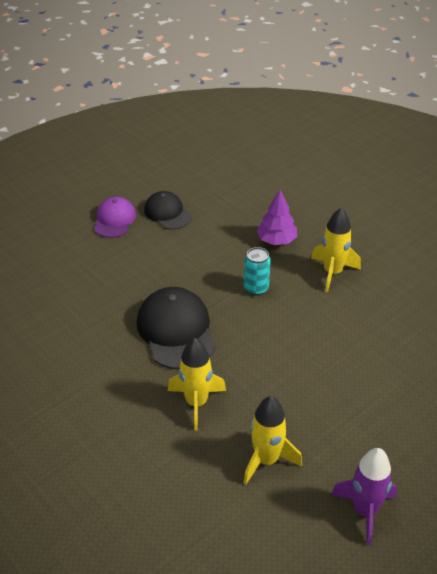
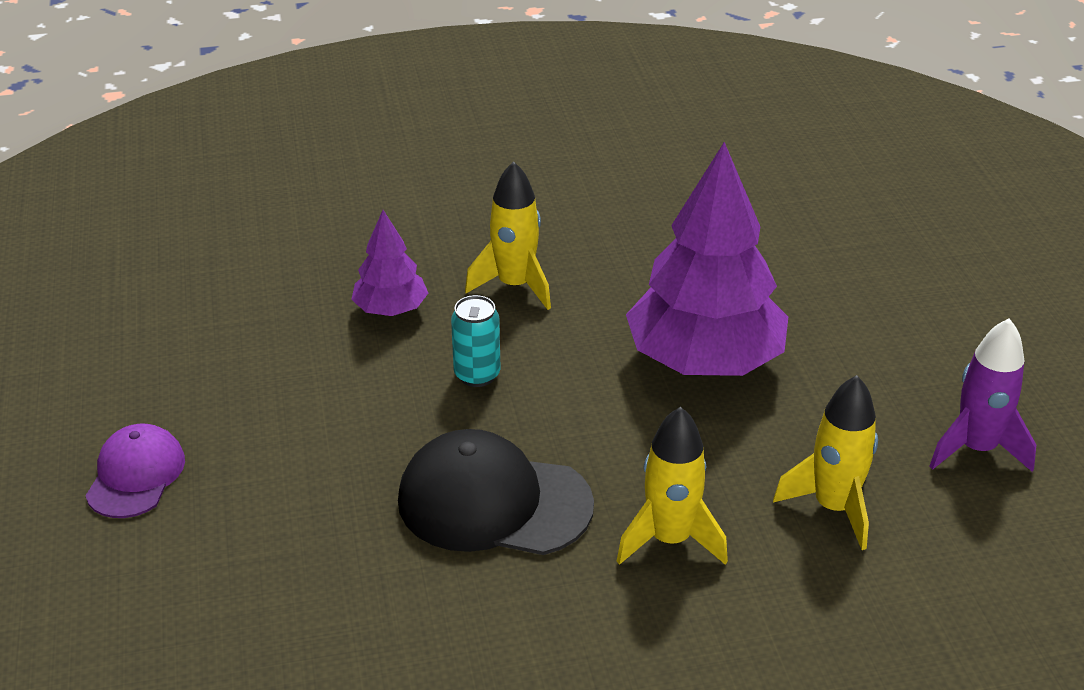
camera: 60 degrees left, 5 degrees down
(114, 220) = (136, 475): purple cap -> purple cap turned 60 degrees clockwise
(167, 213) = (193, 402): black cap -> none
(338, 365) = (704, 361): none -> purple tree

